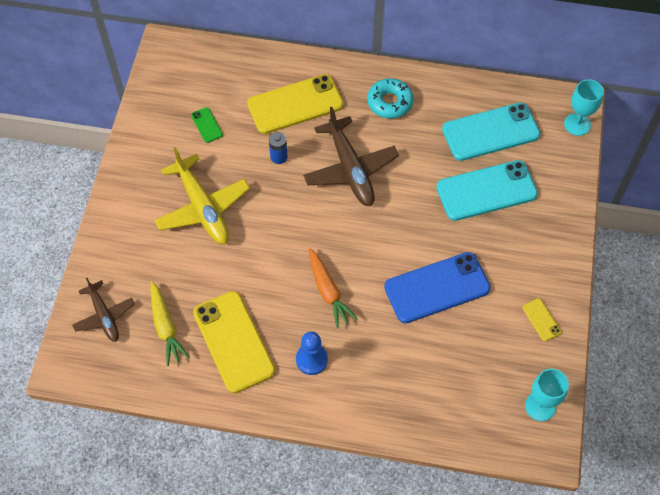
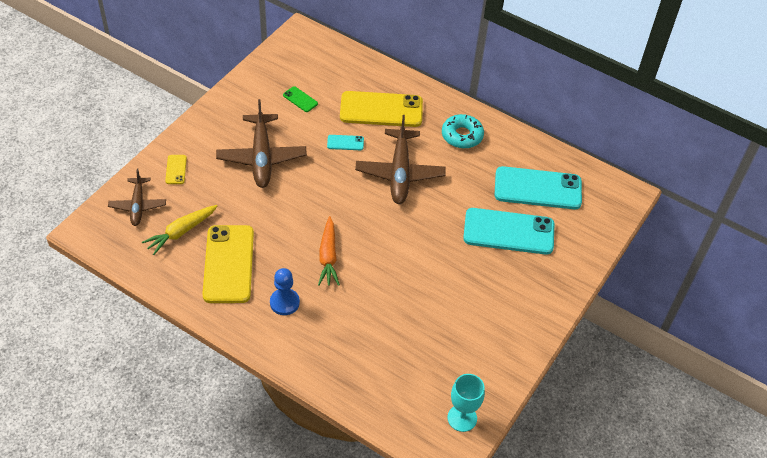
camera: 20 degrees right, 10 degrees down
(166, 327) = (181, 232): yellow carrot -> yellow carrot turned 45 degrees clockwise
(202, 207) = (261, 157): yellow plane -> brown plane
(206, 125) = (300, 99): green phone -> green phone turned 45 degrees counterclockwise
(279, 157) = (345, 143): blue battery -> turquoise phone
(437, 287) = (422, 289): blue phone -> none
(541, 320) = (501, 350): yellow phone -> yellow phone (176, 169)
(577, 124) = (619, 210): turquoise goblet -> none

